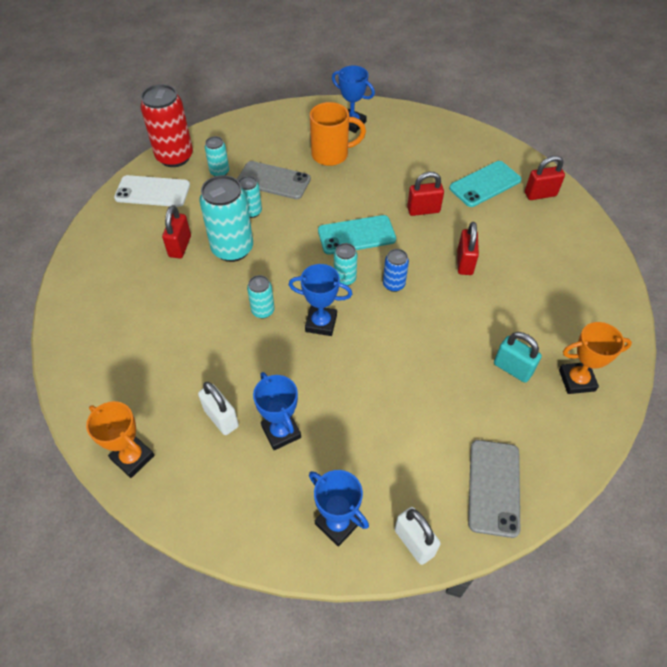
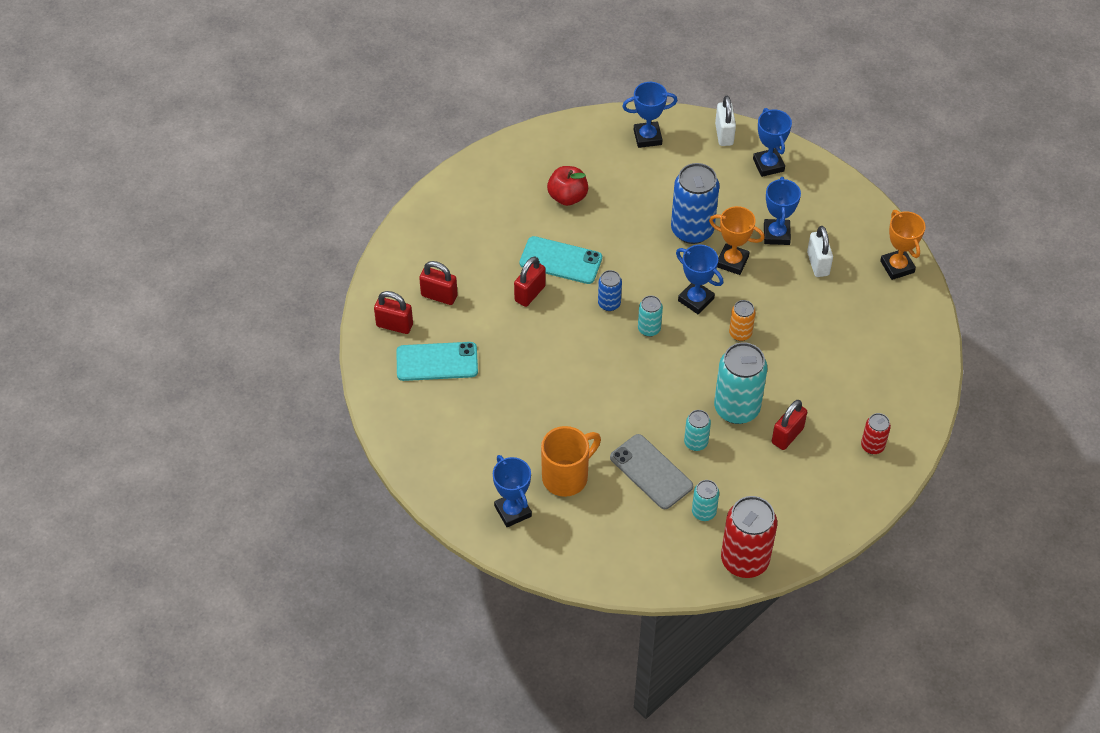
camera: 150 degrees left, 0 degrees up
(103, 268) = (872, 446): none -> red can
(152, 192) = (789, 520): white phone -> none
(263, 311) = (740, 333): turquoise can -> orange can
(331, 155) = (566, 477): orange mug -> orange mug turned 120 degrees clockwise
(356, 235) = (608, 366): turquoise phone -> turquoise phone (561, 260)
(369, 393) = (692, 230): none -> blue can
(423, 210) = (523, 363): red padlock -> red padlock (439, 296)
(494, 487) = (647, 137): grey phone -> blue trophy
(512, 368) = (567, 197): turquoise padlock -> red apple
(576, 380) = (527, 168): orange trophy -> orange trophy (732, 262)

